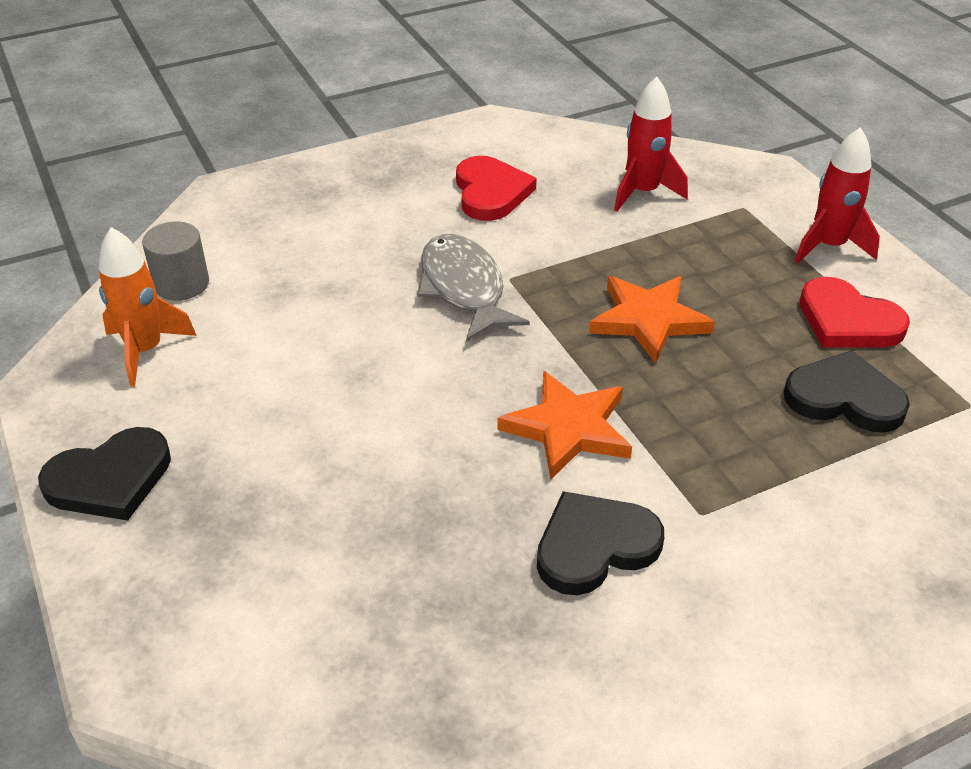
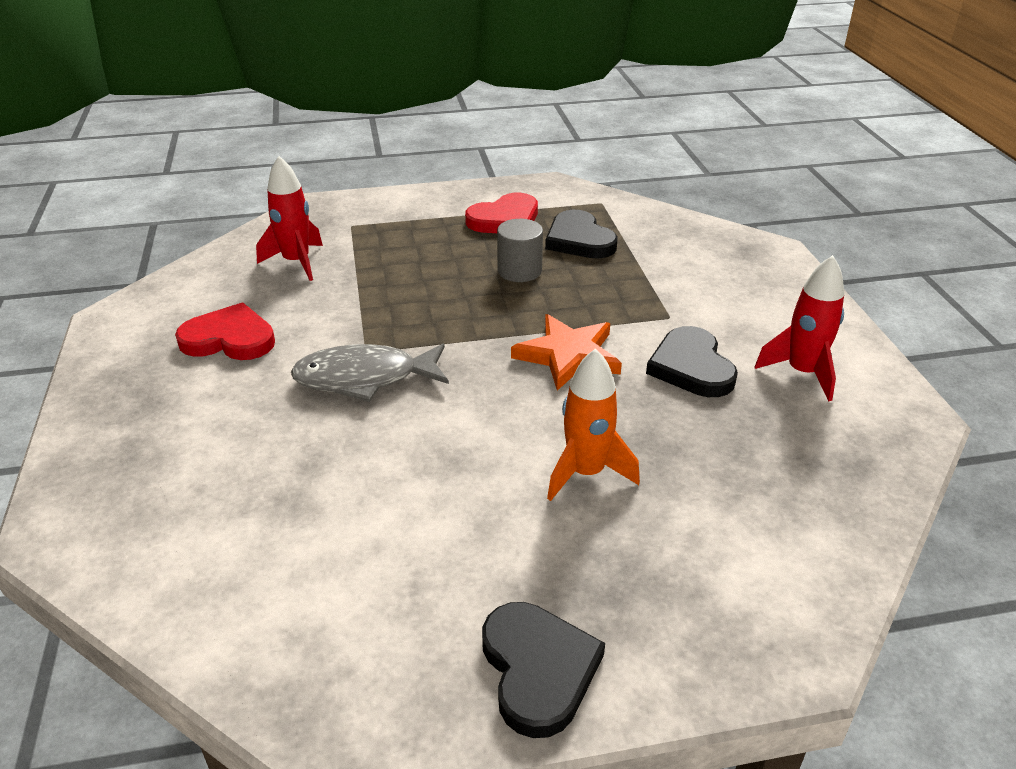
camera: 75 degrees left, 5 degrees down
(145, 350) = (331, 629): orange rocket -> orange rocket (586, 473)
(181, 284) = (222, 587): grey cylinder -> grey cylinder (519, 271)
(648, 320) = (461, 294): orange star -> none
(829, 246) = (422, 206): red rocket -> red rocket (802, 373)
(844, 398) = (579, 240): black heart -> black heart turned 60 degrees counterclockwise

